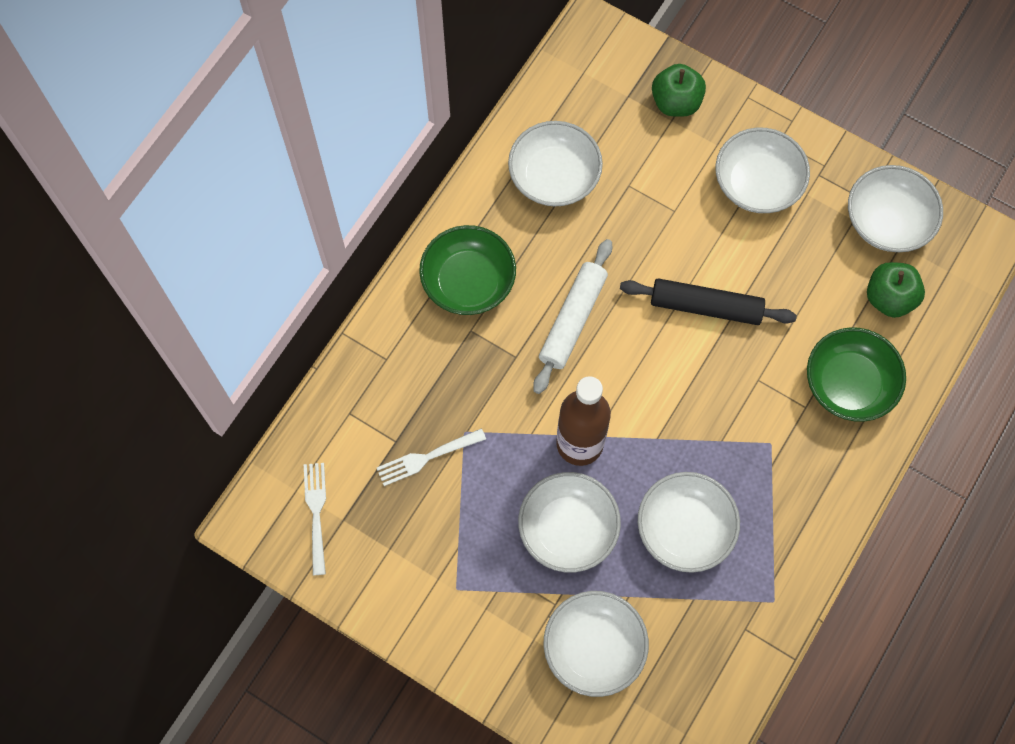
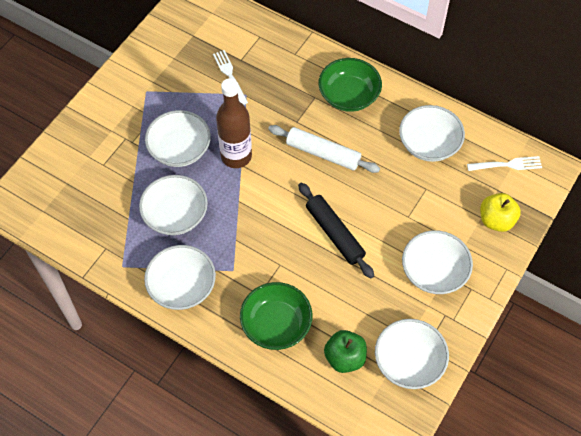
camera: 90 degrees right, 10 degrees down
(316, 514) = (197, 23): white fork -> white fork (507, 165)
(594, 647) = (102, 162): white bowl -> white bowl (182, 286)
(676, 102) = (496, 220): green apple -> yellow apple
(705, 306) = (334, 233): black rolling pin -> black rolling pin turned 45 degrees counterclockwise

